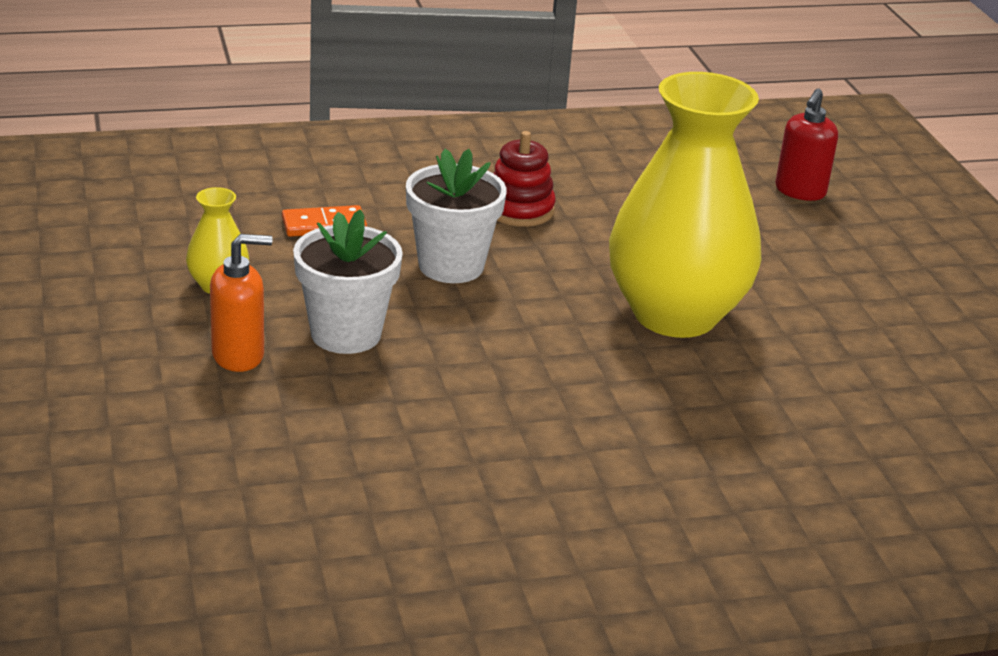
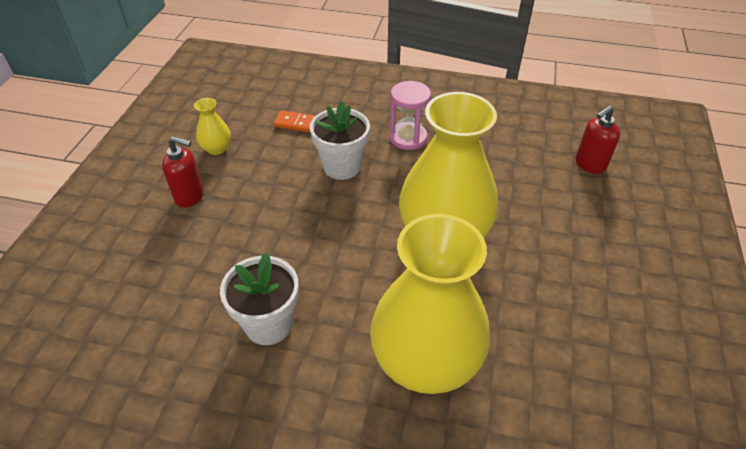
camera: 30 degrees right, 15 degrees up
(239, 356) = (190, 196): orange soap dispenser -> red soap dispenser
(346, 334) = (252, 197): white flower pot -> white flower pot (268, 324)
(519, 210) = (408, 138): red stacking toy -> pink hourglass
(769, 451) = (425, 362): none -> yellow vase

